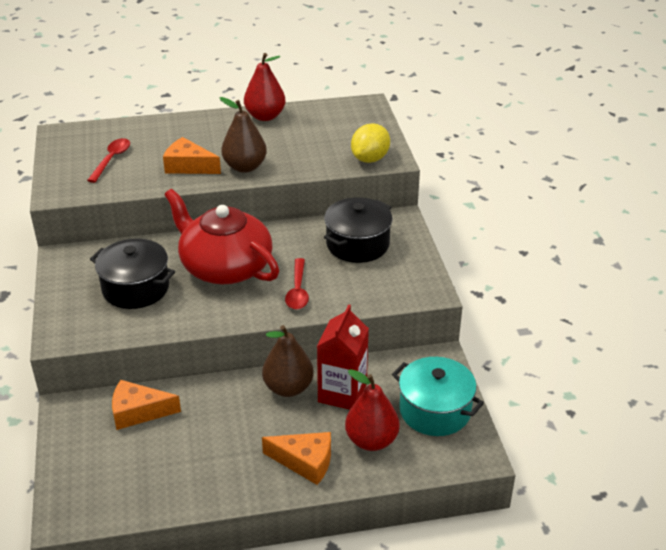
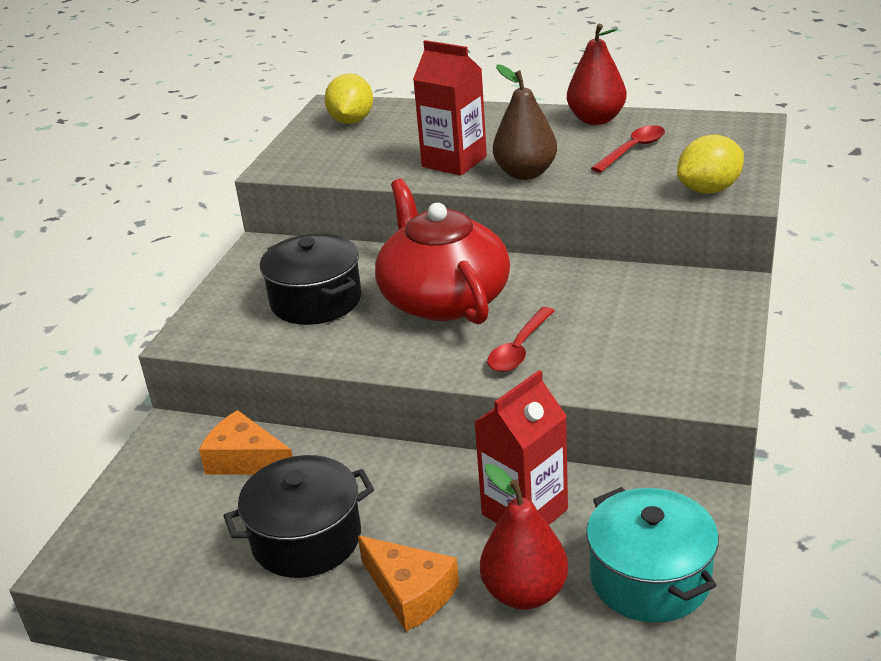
camera: 30 degrees right, 5 degrees down
(85, 145) = (351, 121): none -> yellow lemon
(111, 160) = (368, 141): red spoon -> red spoon (633, 150)
(188, 166) = (454, 162): orange cheese -> red carton
(288, 388) = (453, 483): brown pear -> none
(357, 244) = (645, 307): black pot -> black pot (306, 539)

